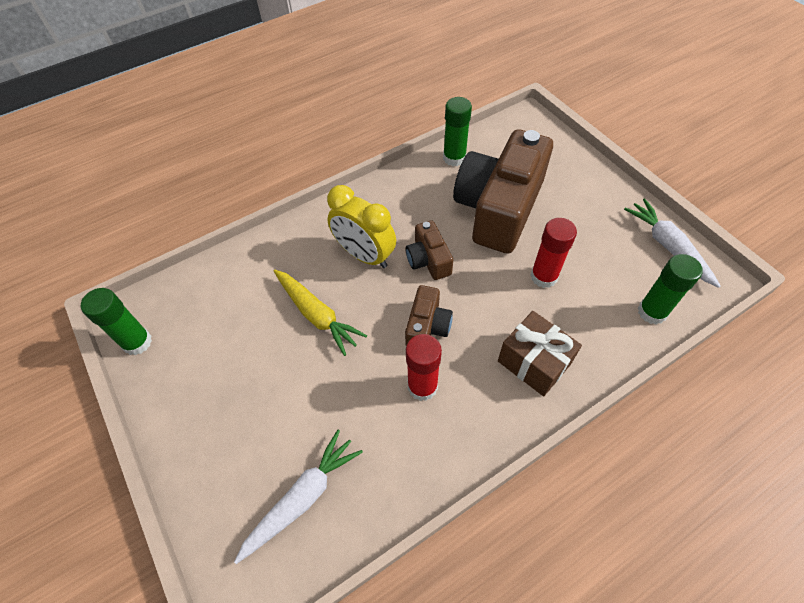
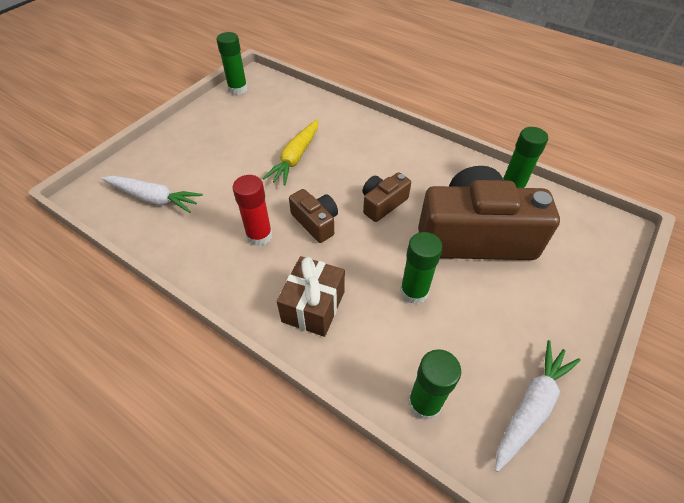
camera: 65 degrees right, 5 degrees down
(364, 255) = (363, 165): yellow clock -> none
(427, 326) = (316, 222): brown camera -> brown camera turned 120 degrees counterclockwise
(544, 276) = (414, 292): red glue stick -> green glue stick

